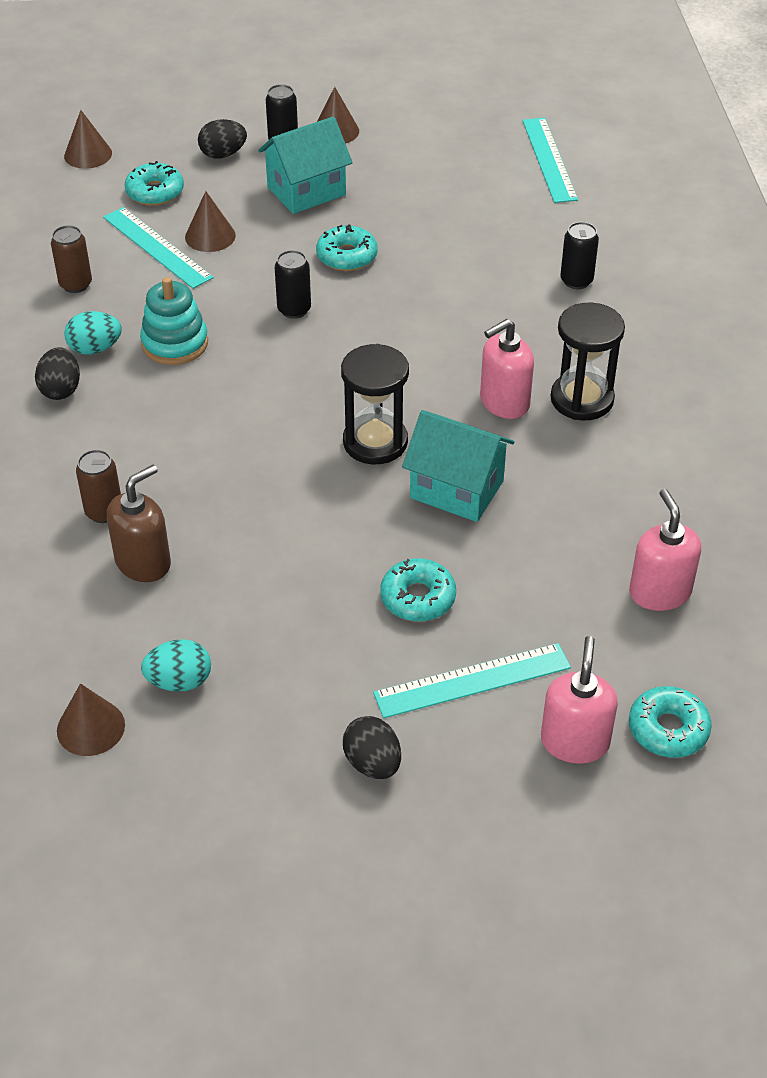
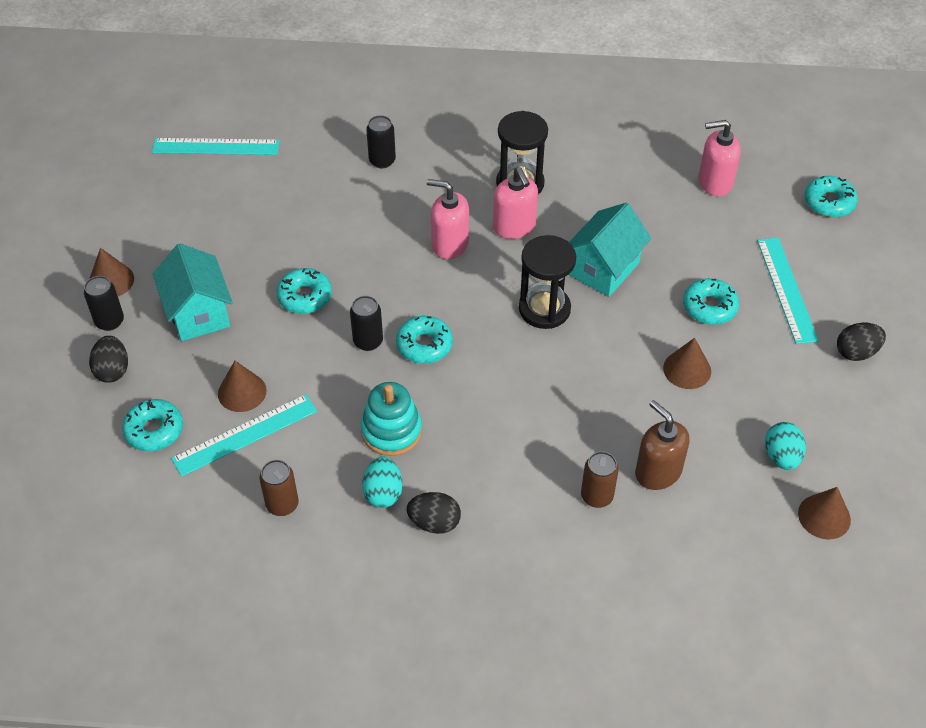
camera: 80 degrees left, 5 degrees up
(88, 154) = (64, 485): brown cone -> brown cone (687, 369)
(297, 352) = (424, 345): none -> turquoise donut
(575, 741) = (838, 247): pink soap dispenser -> pink soap dispenser (449, 244)

